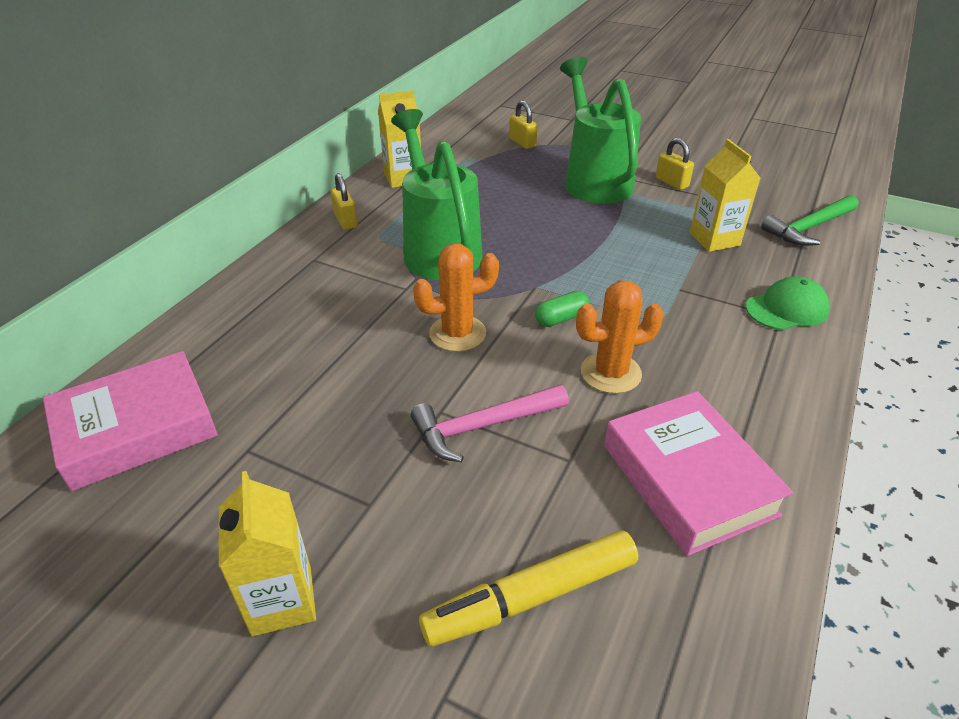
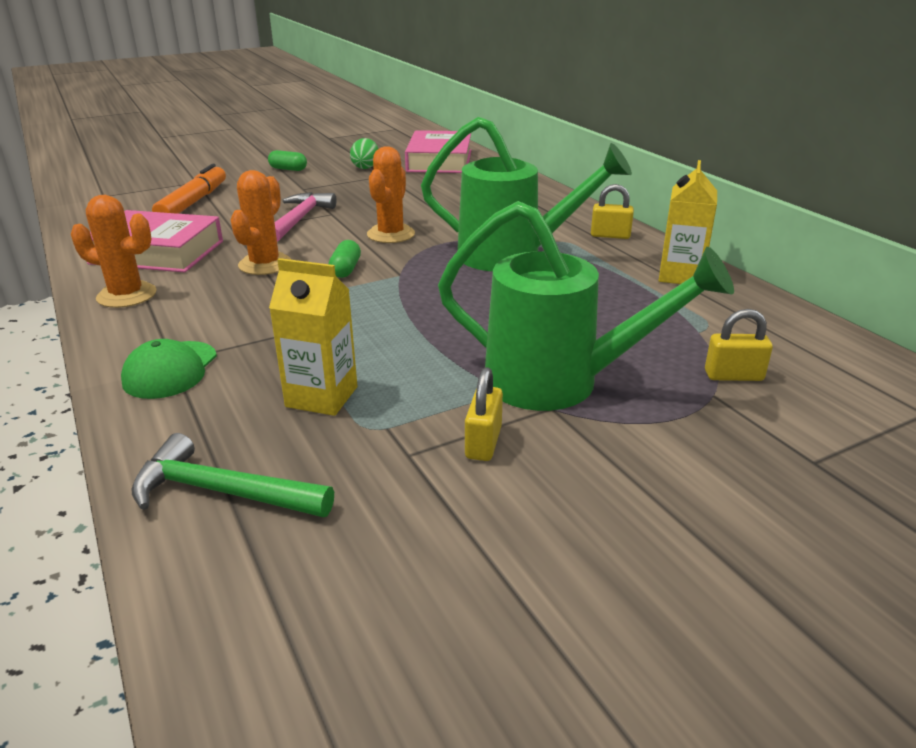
camera: 125 degrees right, 10 degrees down
(214, 497) = (365, 167): none -> green egg
(282, 600) = (288, 169): yellow carton -> green capsule
(531, 597) = (193, 202): yellow marker -> orange marker
(671, 183) = (483, 442): yellow padlock -> yellow padlock turned 75 degrees counterclockwise
(769, 418) = (127, 295): none -> orange cactus
(809, 228) = (223, 492): green hammer -> green hammer turned 75 degrees counterclockwise

